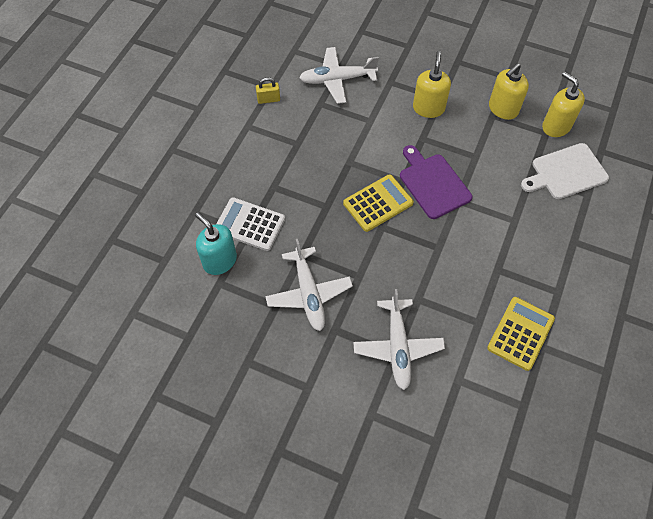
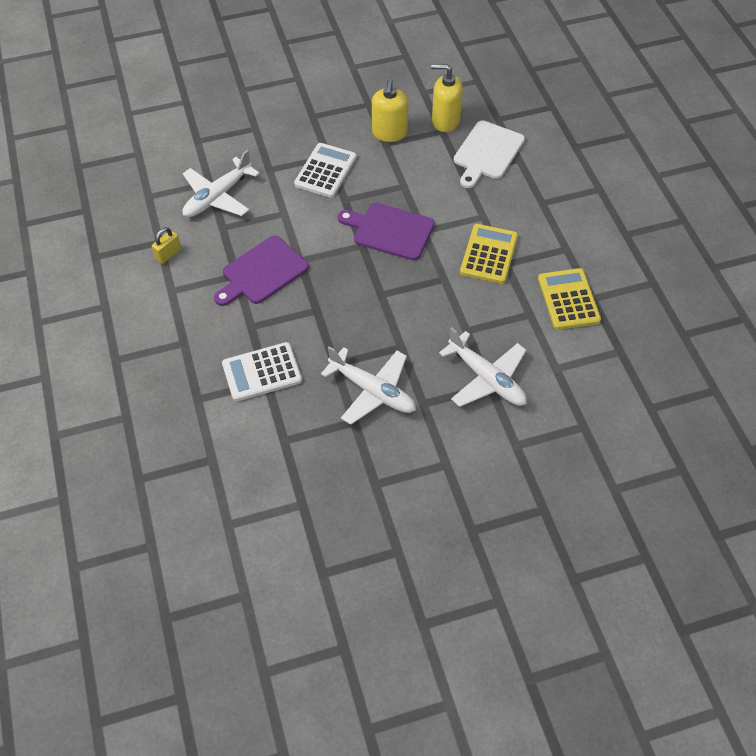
camera: 40 degrees left, 5 degrees down
(219, 261) = (265, 422): turquoise soap dispenser -> none
(316, 153) = (262, 272): none -> purple cutting board
(378, 203) = (359, 277): yellow calculator -> yellow calculator (488, 254)
(428, 108) = (325, 171): yellow soap dispenser -> white calculator

